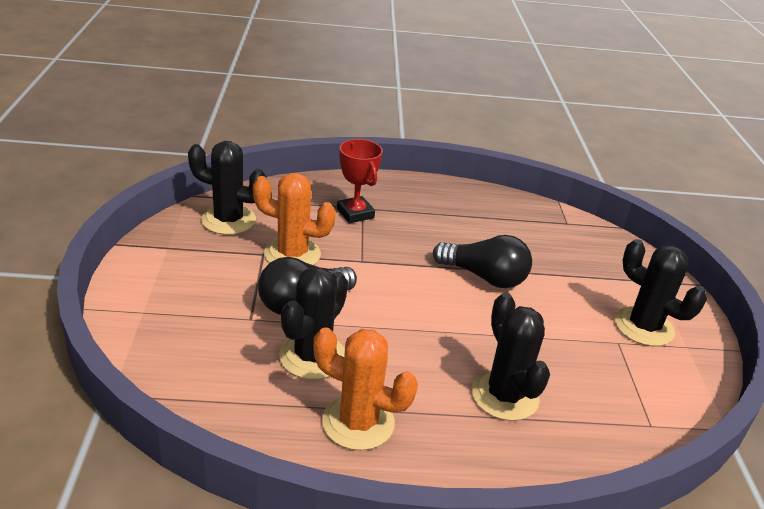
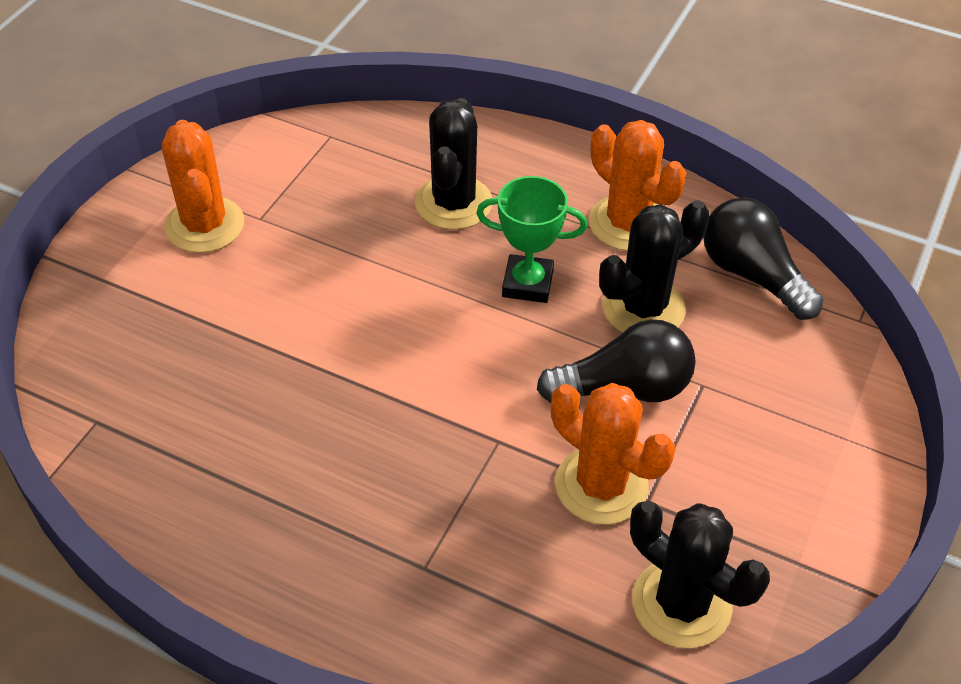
camera: 150 degrees left, 15 degrees up
(355, 213) = (447, 554): red trophy -> none
(405, 350) = (527, 283): none -> green trophy
(484, 277) = (338, 356): black light bulb -> black light bulb (752, 275)
(643, 327) = (205, 225): black cactus -> orange cactus

